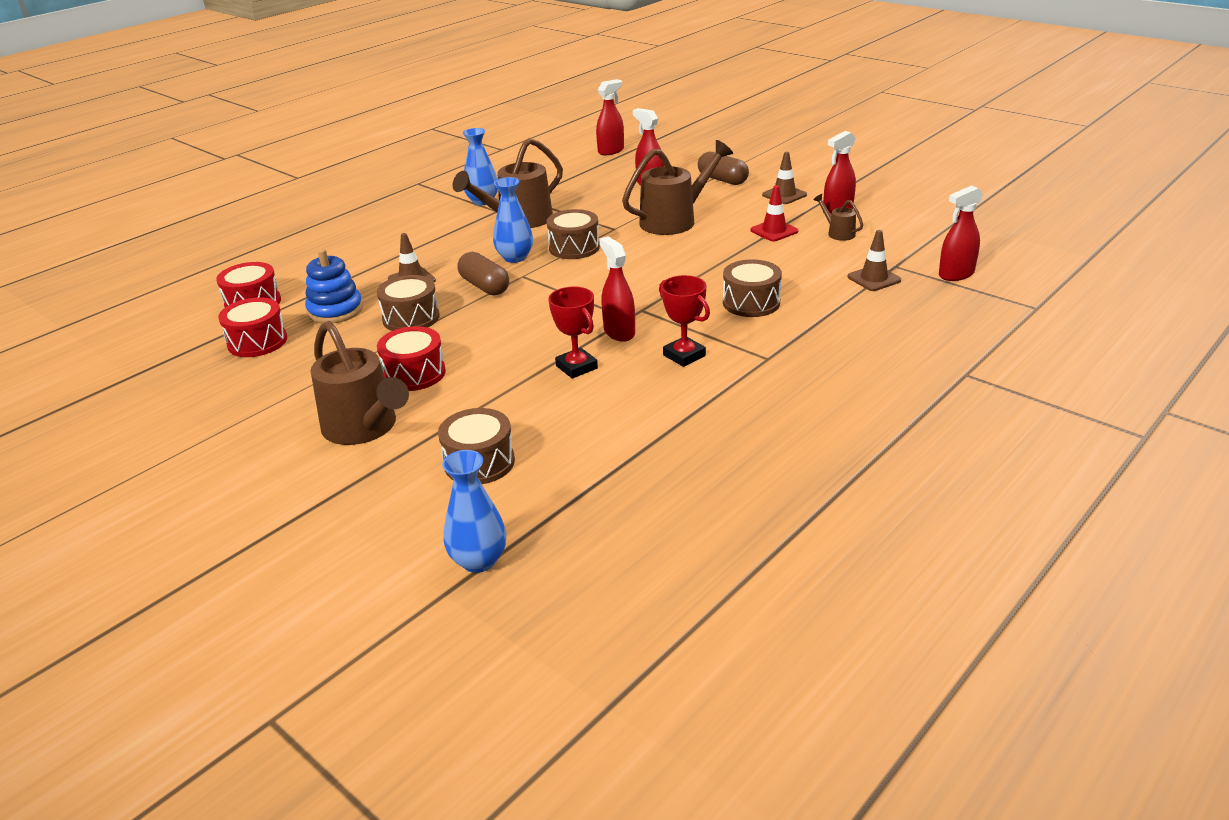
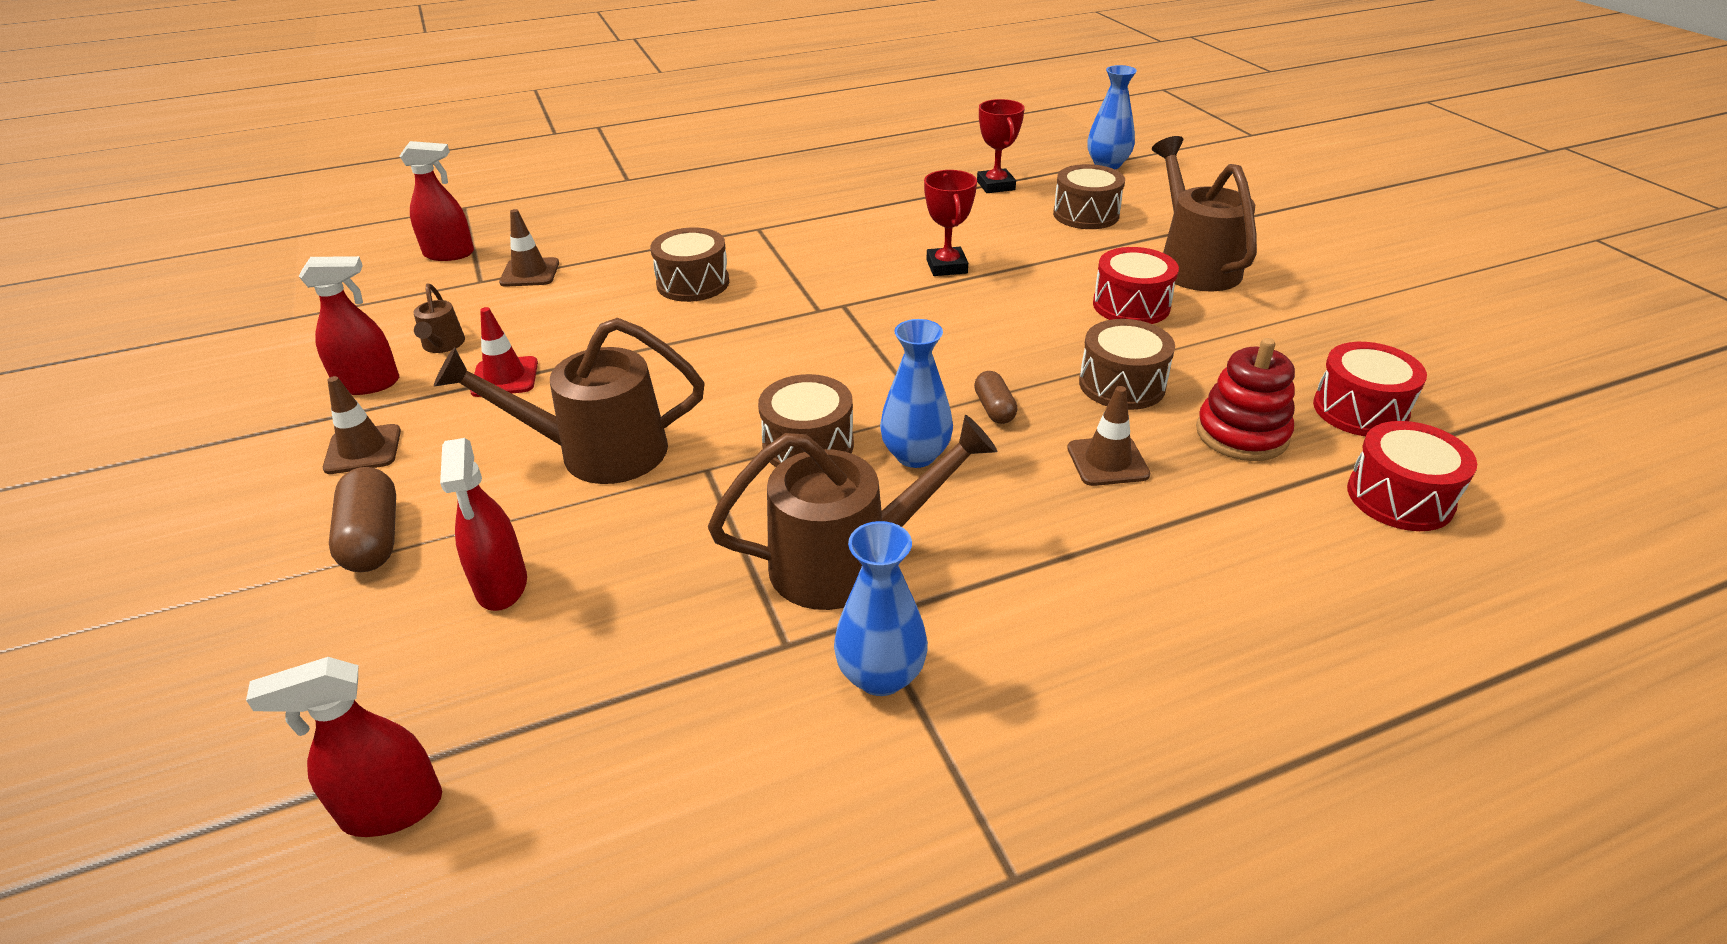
camera: 155 degrees left, 5 degrees up
(335, 310) = (1242, 434): blue stacking toy -> red stacking toy
(484, 286) = (994, 409): brown capsule -> brown capsule, size x0.62
(619, 332) = (870, 290): red spray bottle -> none
(684, 355) = (830, 250): red trophy -> red trophy (995, 186)

